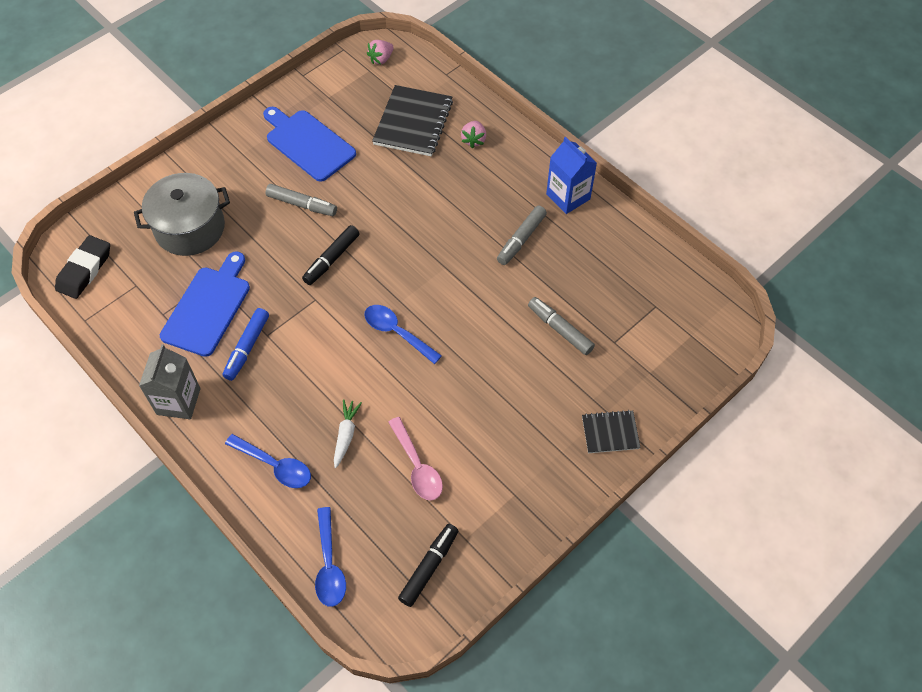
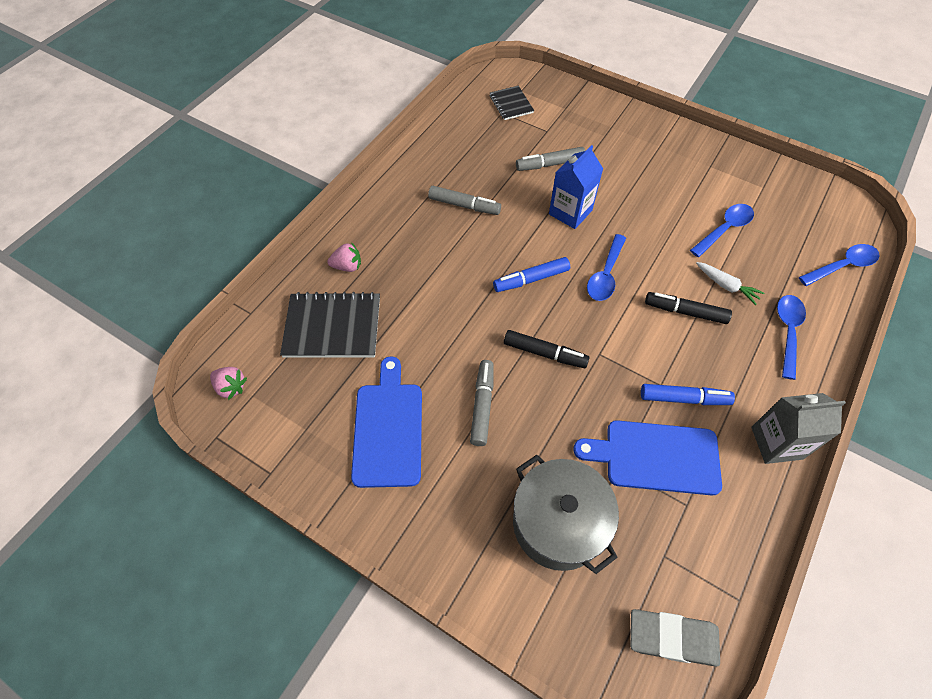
camera: 105 degrees left, 0 degrees up
(85, 270) = (672, 638): black eraser -> grey eraser
(308, 143) = (388, 428): blue cutting board -> blue cutting board turned 150 degrees clockwise
(346, 435) = (726, 286): white carrot -> white carrot turned 135 degrees counterclockwise
(413, 270) = (531, 279): none -> blue marker
(417, 466) = (724, 229): pink spoon -> blue spoon
(429, 567) = (799, 203): black marker -> black marker (685, 312)
(560, 329) = (549, 164): grey marker -> grey marker turned 45 degrees clockwise
(568, 196) = (403, 181): blue carton -> blue carton (570, 212)
(610, 432) = (628, 122): black notebook -> black notebook (511, 104)

